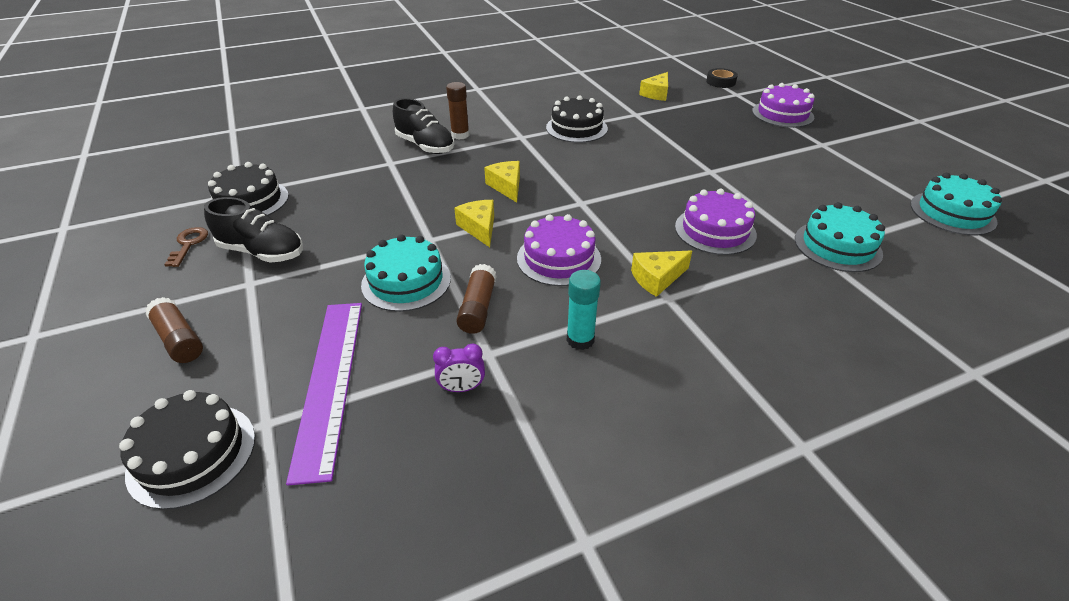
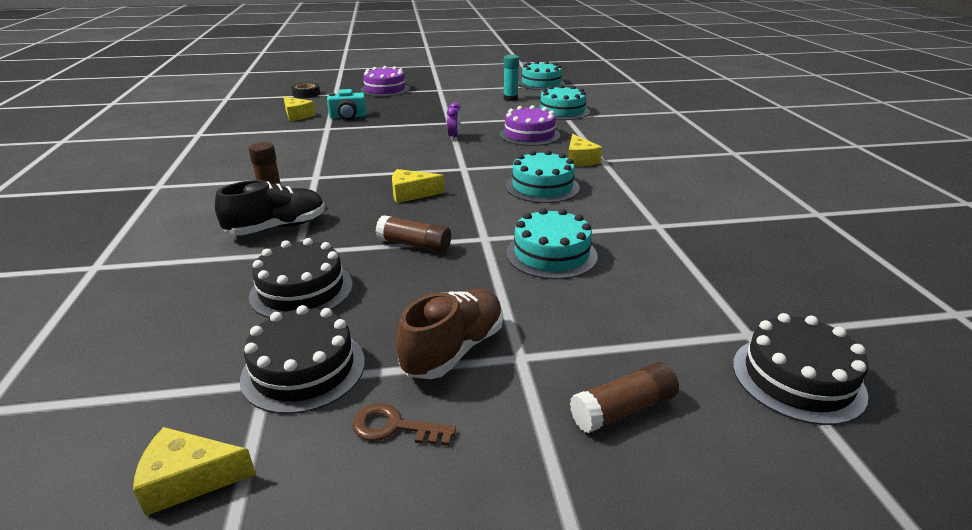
camera: 75 degrees left, 10 degrees down
(262, 252) = (454, 350): black shoe -> brown shoe
(330, 381) = (692, 299): purple ruler -> none
(462, 388) = (696, 239): purple clock -> purple clock (454, 137)
(478, 308) = (599, 224): brown glue stick -> brown glue stick (414, 245)
(479, 228) = (478, 213): yellow cheese -> yellow cheese (189, 479)
(558, 258) = (542, 187): purple cake -> turquoise cake
(576, 128) = (326, 152): black cake -> black cake (301, 290)
(580, 339) = (644, 192): turquoise glue stick -> turquoise glue stick (510, 99)
(676, 116) = (348, 116): none -> turquoise camera

